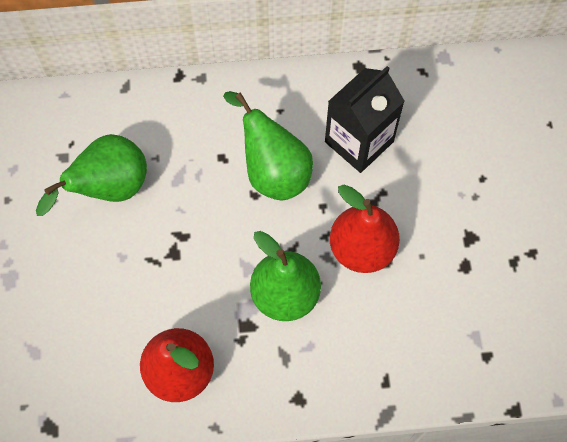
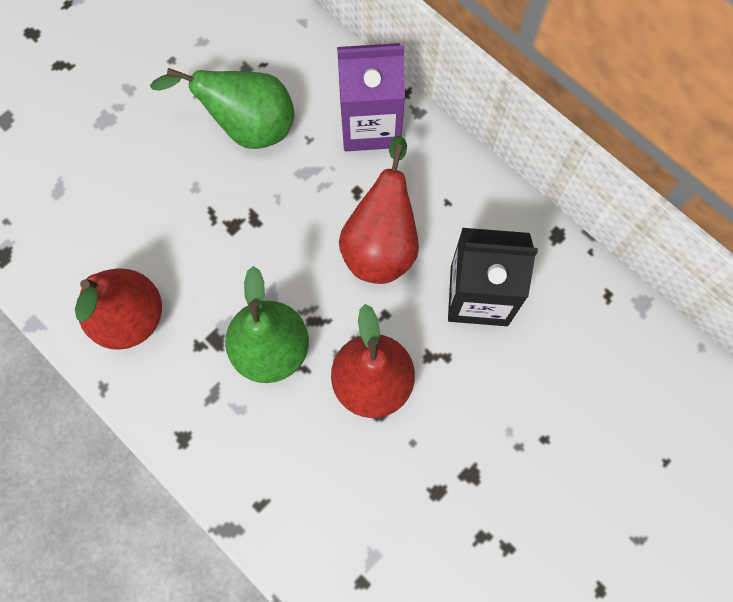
camera: 50 degrees right, 5 degrees up
(182, 113) = (370, 125): none -> purple carton
(273, 171) = (381, 244): green pear -> red pear

